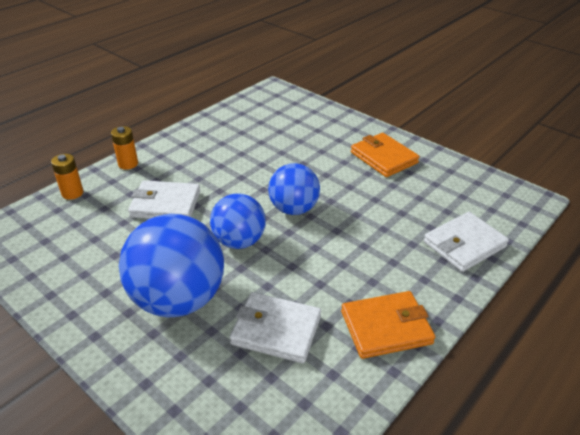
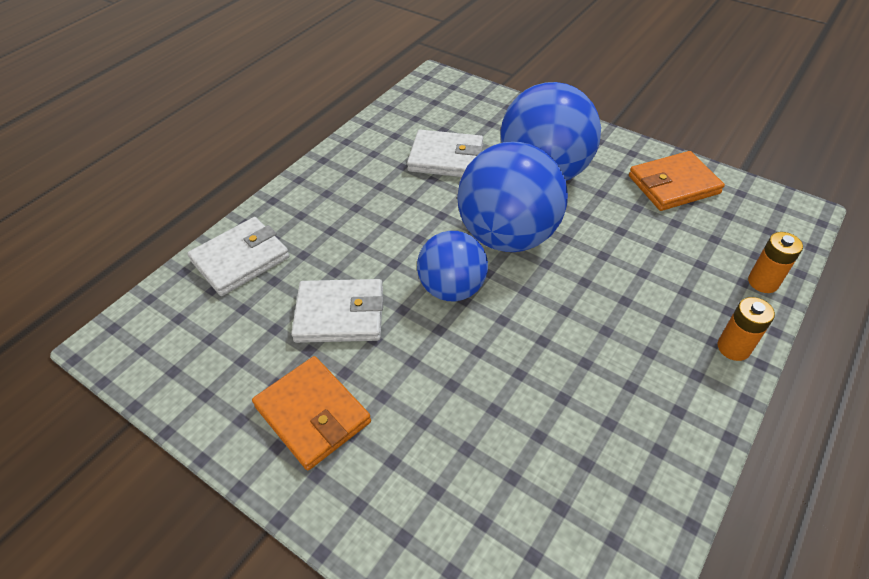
camera: 175 degrees right, 10 degrees up
(166, 204) = (625, 278): white wallet -> white wallet (340, 314)
(239, 241) = (508, 236): blue ball -> blue ball, size x1.62
(386, 327) = (348, 169): orange wallet -> orange wallet (673, 184)

